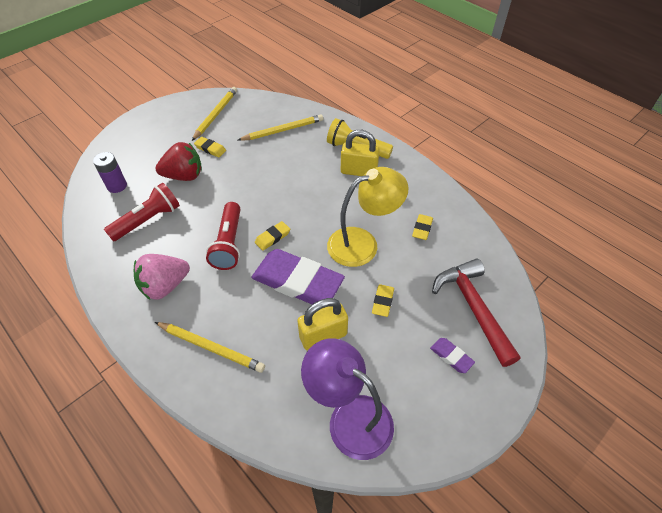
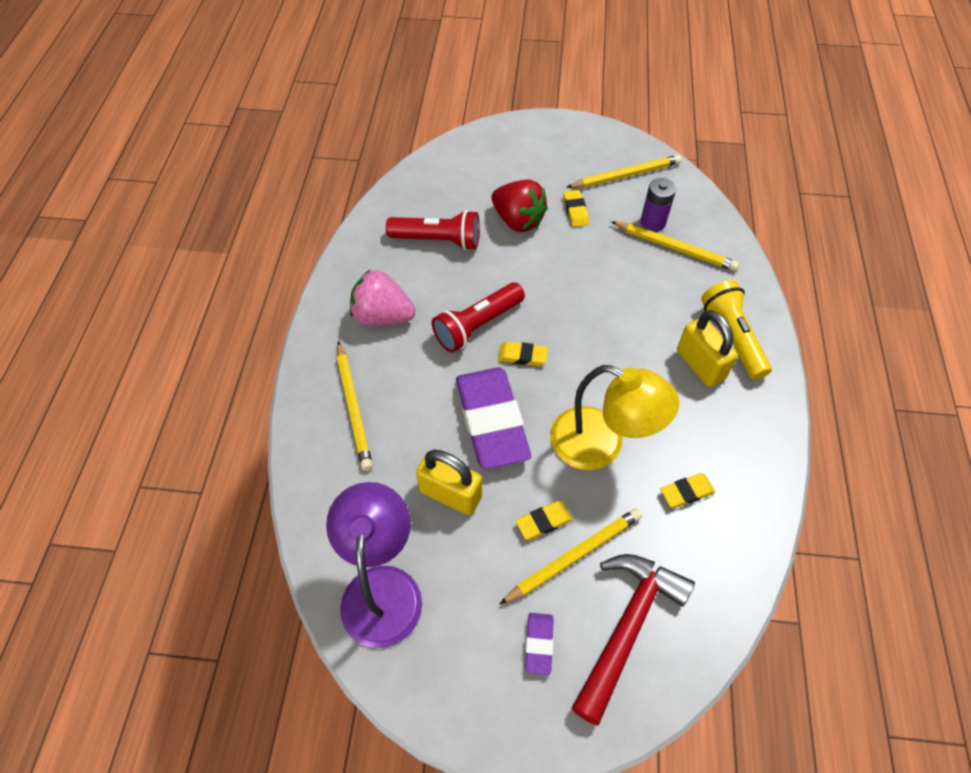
camera: 50 degrees right, 5 degrees up
(117, 186) = (451, 183): purple battery -> purple battery (653, 223)
(415, 303) = (574, 556): none -> yellow pencil

